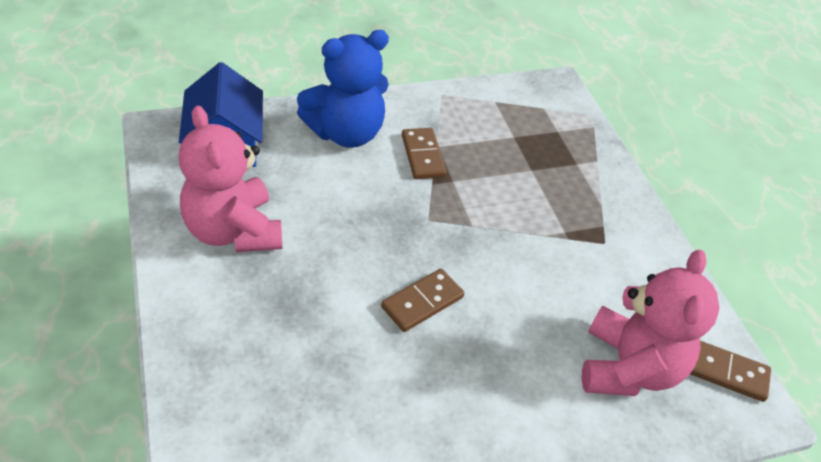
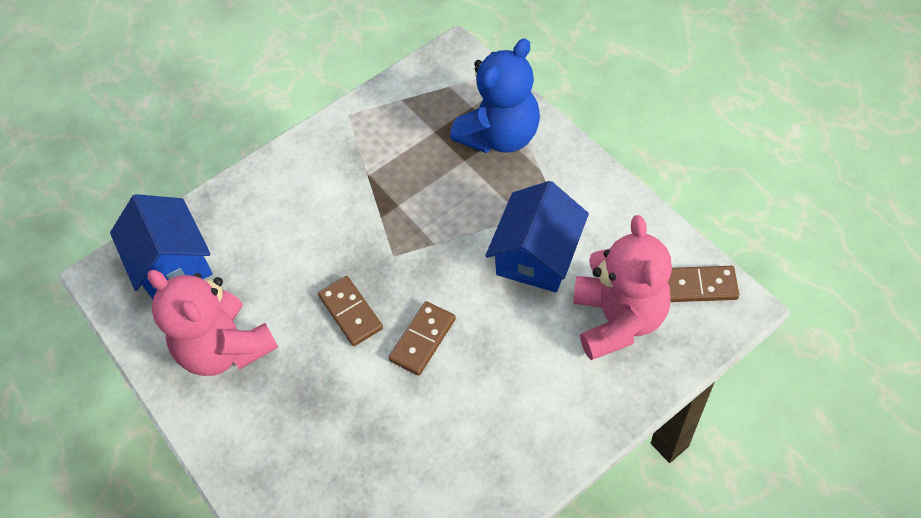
camera: 10 degrees left, 10 degrees up
(346, 133) = (278, 199): blue teddy bear -> blue teddy bear (500, 136)
(423, 156) = (360, 191): brown domino -> brown domino (351, 312)
(568, 276) = (537, 255): none -> blue house

